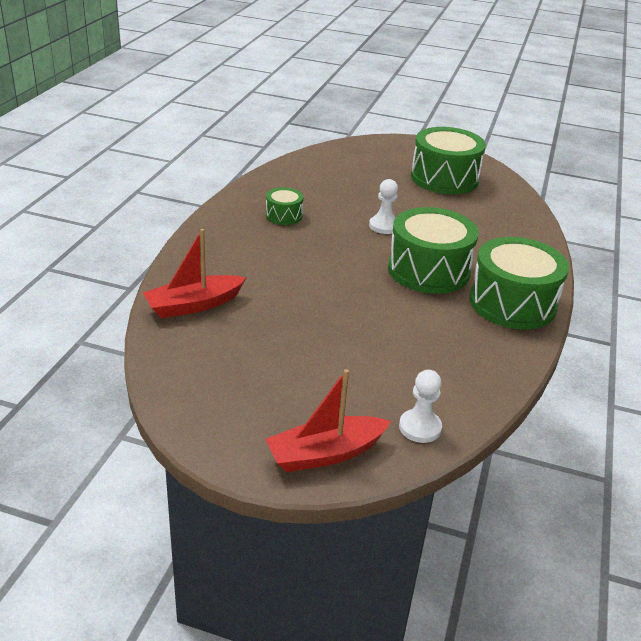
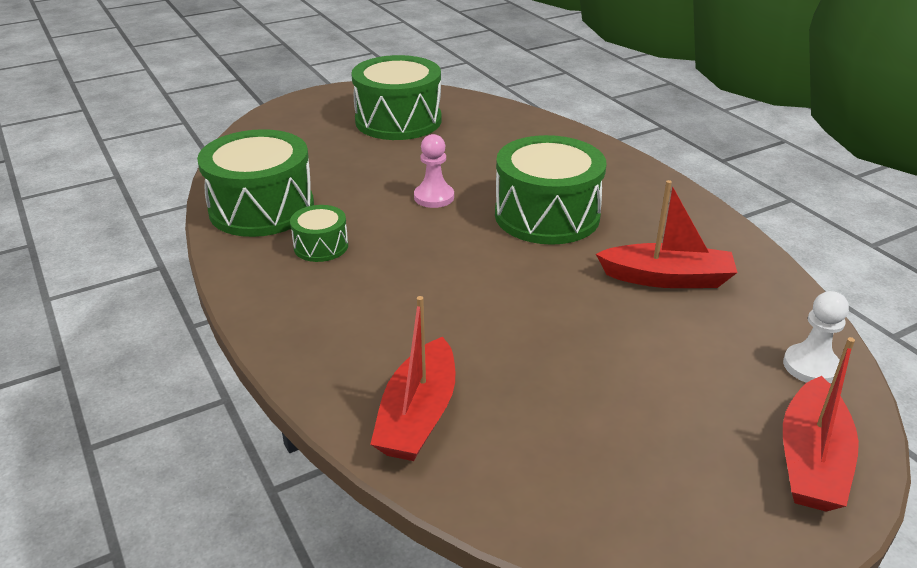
camera: 45 degrees left, 0 degrees up
(384, 226) = (434, 197): white pawn -> pink pawn
(431, 339) = (667, 278): none -> red boat
(512, 303) = (654, 202): green drum -> green drum (262, 208)

